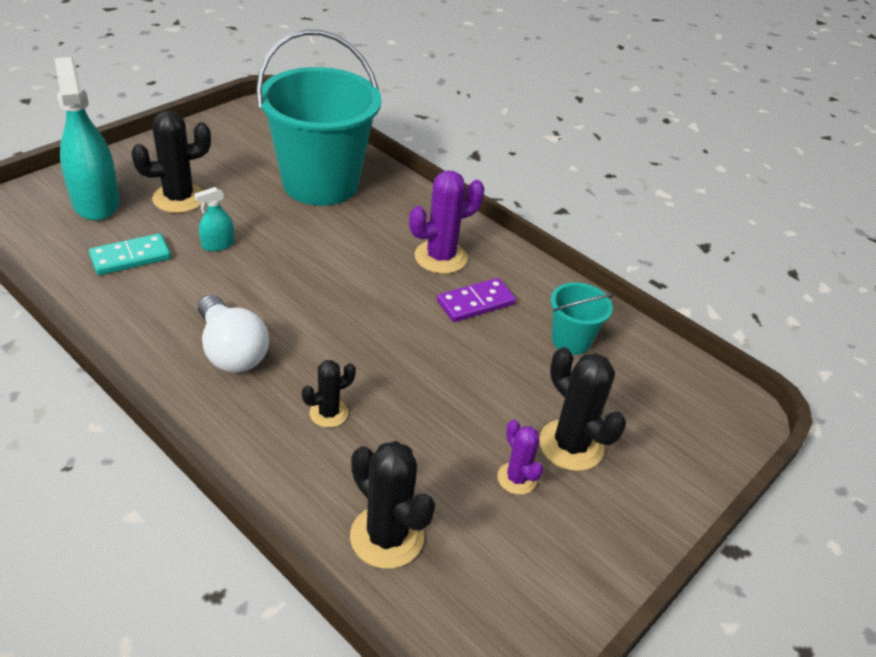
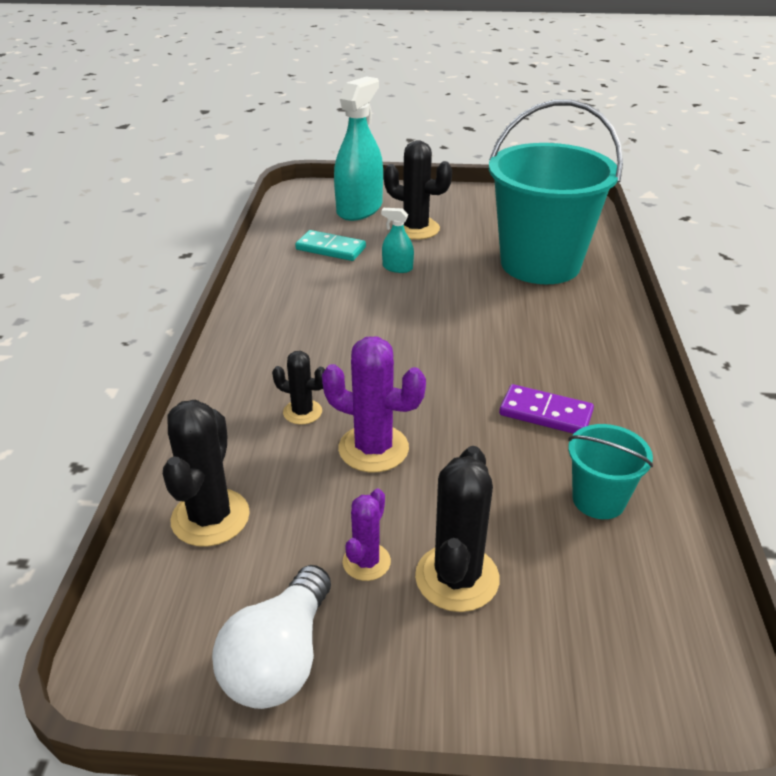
camera: 55 degrees right, 5 degrees down
(231, 351) = (303, 335): white light bulb -> white light bulb (279, 659)
(440, 257) = (566, 363): purple cactus -> purple cactus (373, 448)

